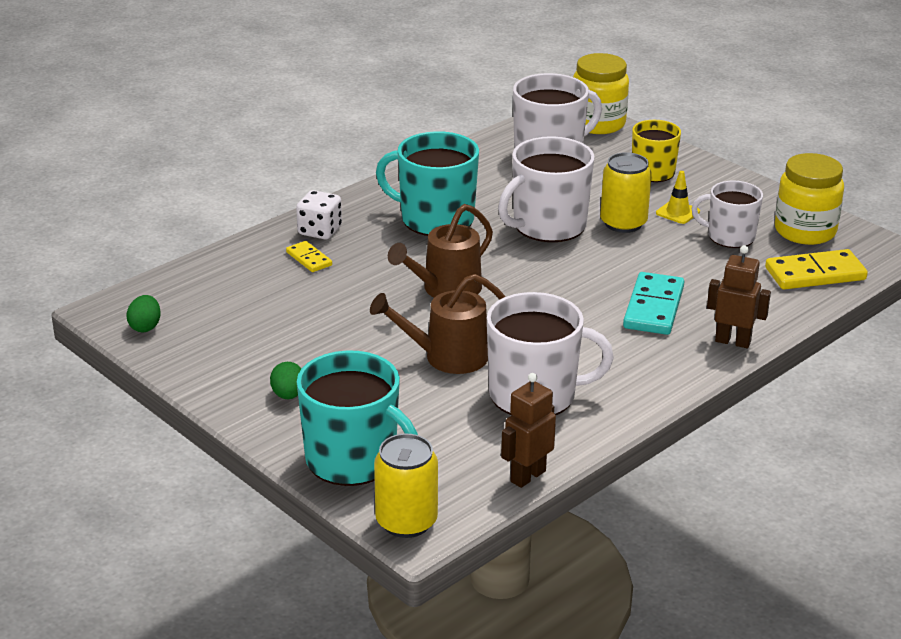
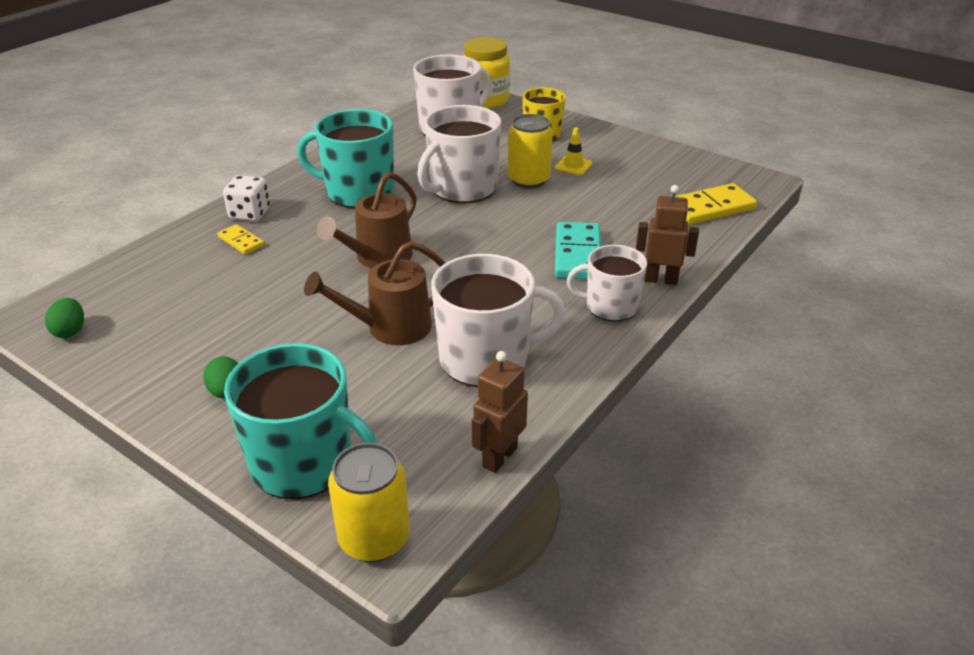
camera: 10 degrees left, 5 degrees up
(730, 236) = (624, 182): white mug -> white mug (610, 306)
(805, 231) = (686, 172): yellow jar -> none

